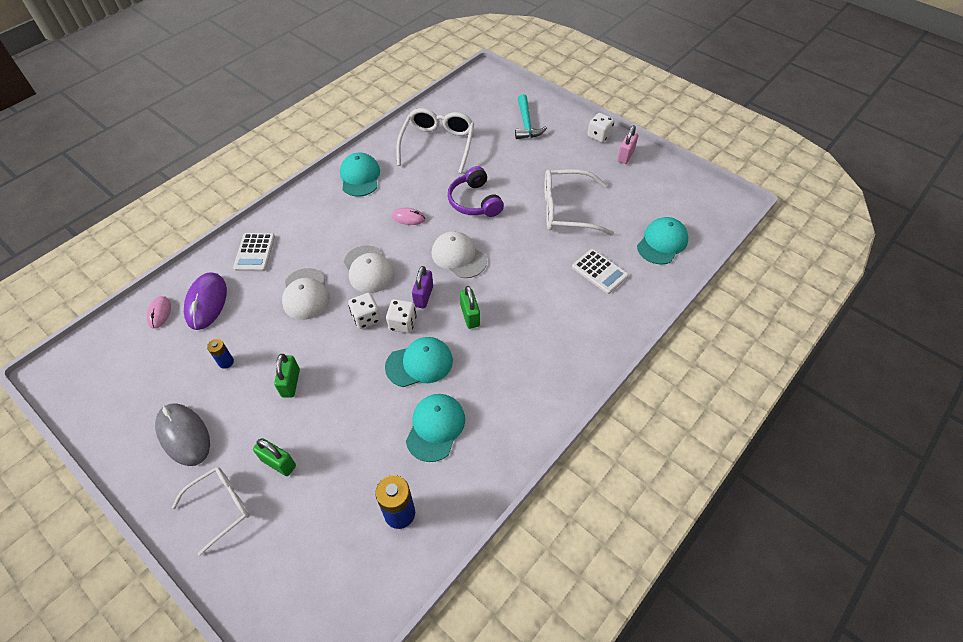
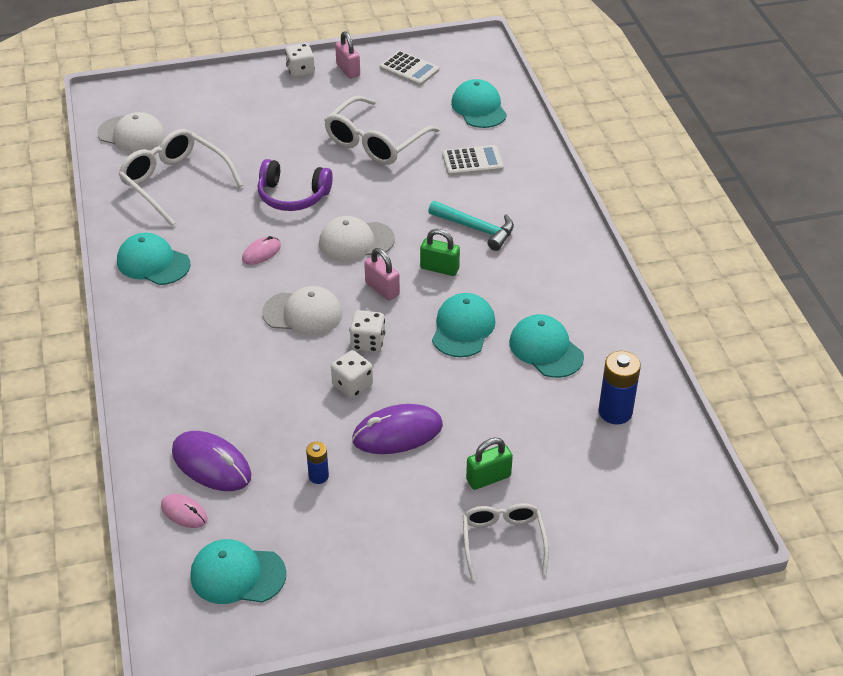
camera: 55 degrees left, 10 degrees down
(120, 369) = (237, 575): none -> turquoise cap
(183, 435) = (387, 544): grey mouse -> none
(255, 252) = (176, 395): white calculator -> white calculator (409, 69)
(290, 383) = (397, 433): green padlock -> purple mouse
(305, 294) = (286, 376): white cap -> white cap (131, 135)
(402, 323) = (401, 319): white dice -> white dice (352, 385)
(423, 296) = (382, 289): purple padlock -> pink padlock
(526, 124) = (222, 107): turquoise hammer -> turquoise hammer (476, 229)

